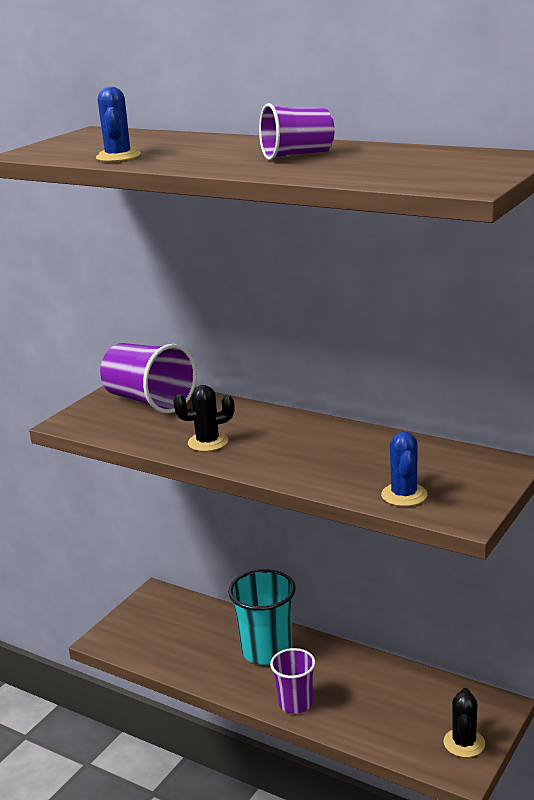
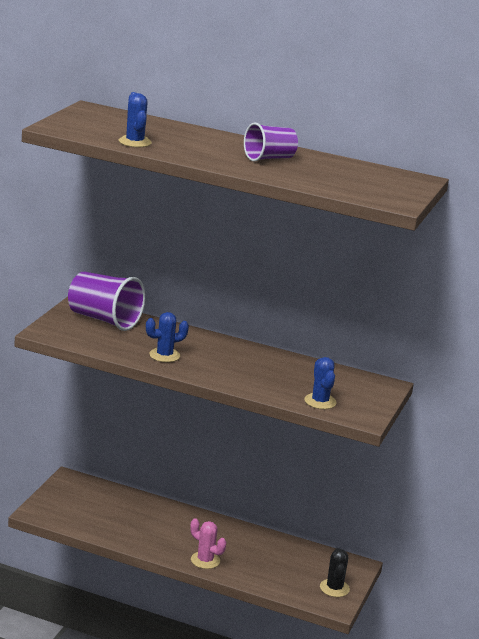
camera: 15 degrees left, 0 degrees up
(208, 442) = (164, 355): black cactus -> blue cactus
(267, 651) = (174, 524): turquoise cup -> none
(295, 703) = (205, 560): purple cup -> pink cactus

